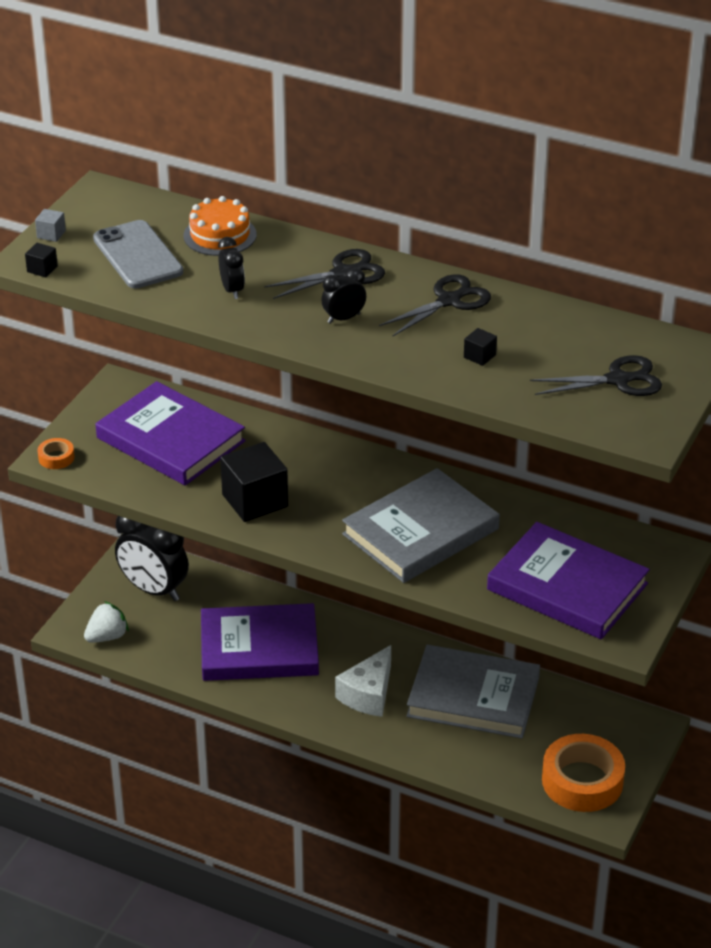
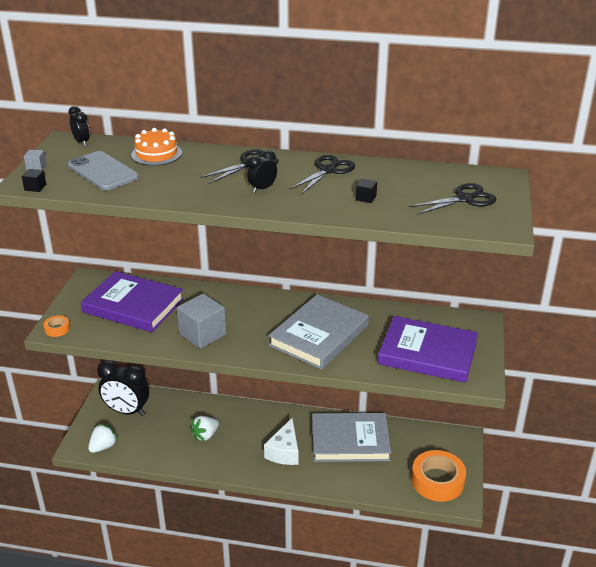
camera: 15 degrees left, 5 degrees down
(232, 290) = (177, 183): black clock -> black clock (81, 142)
(255, 501) = (202, 334): black cube -> grey cube
(259, 648) = (205, 435): purple book -> white strawberry

